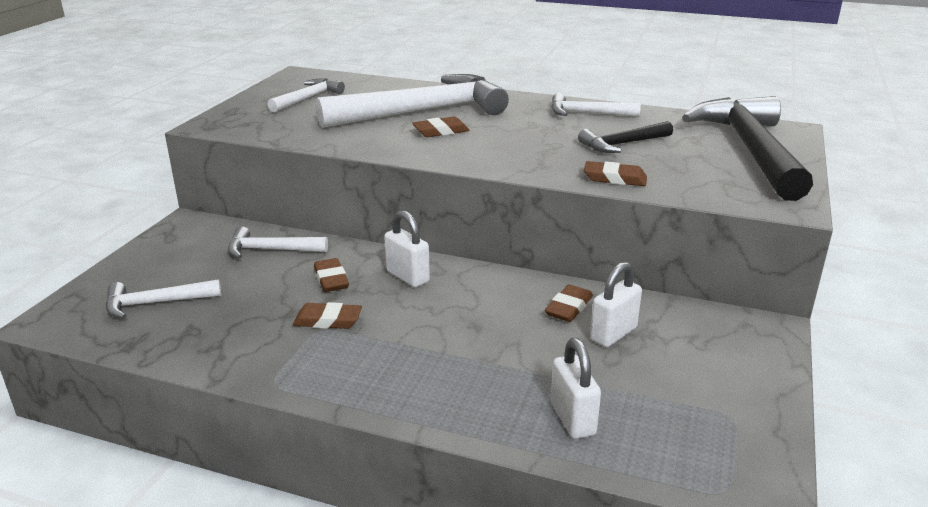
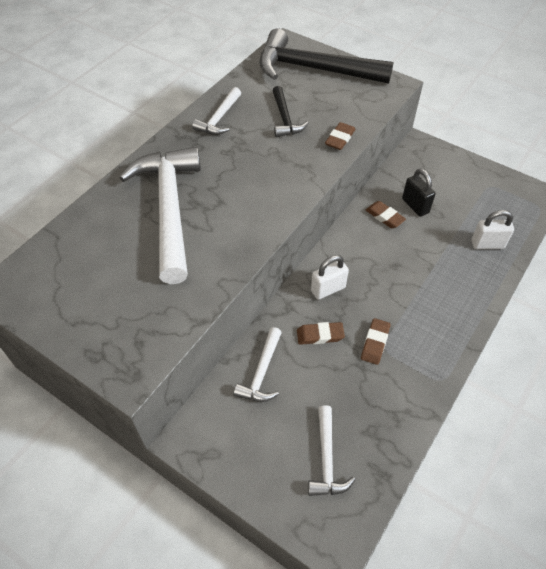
camera: 75 degrees left, 25 degrees up
(308, 98) = (89, 287): white hammer -> none
(440, 131) = (221, 206): brown eraser -> none
(613, 334) = (415, 206): white padlock -> black padlock

